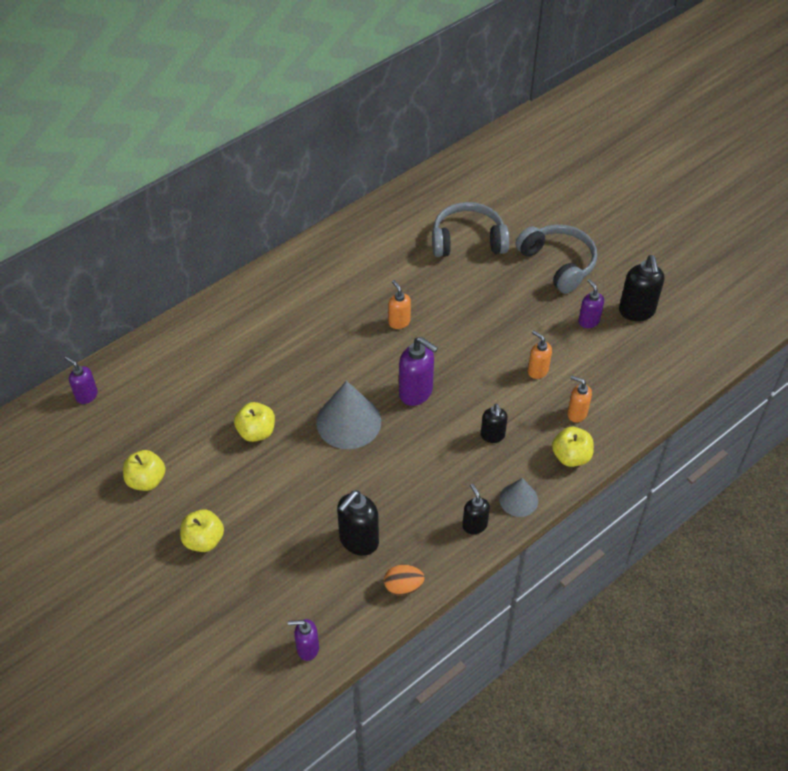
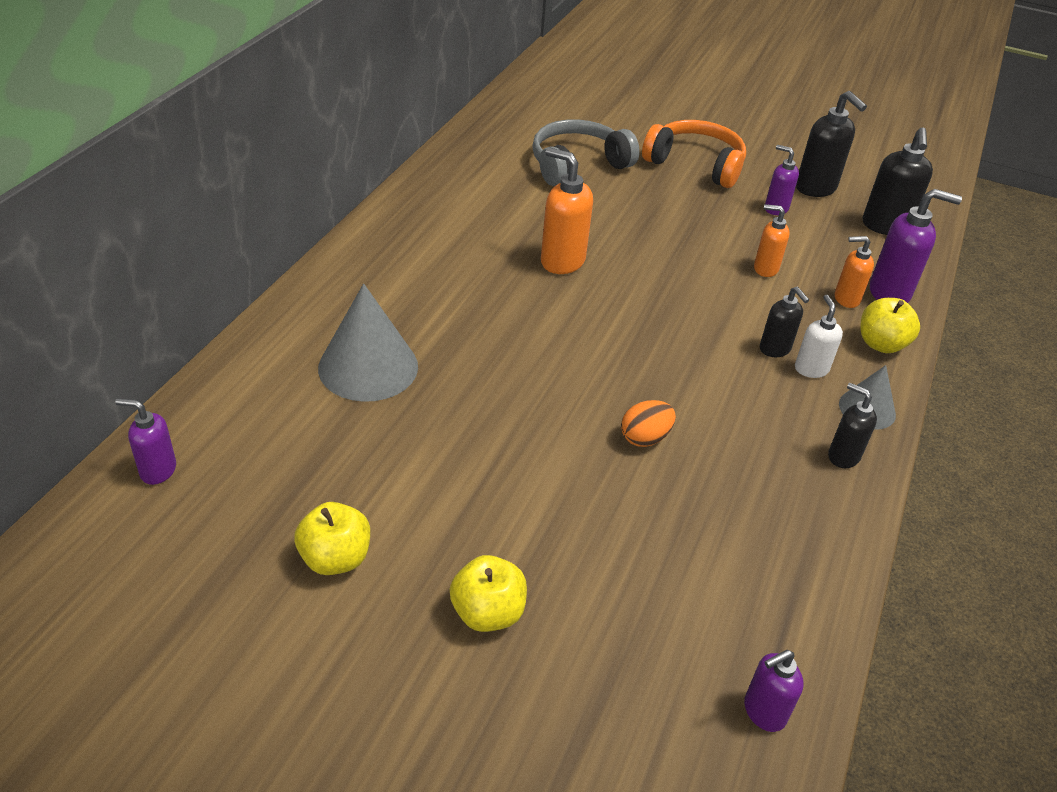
camera: 30 degrees left, 10 degrees down
(256, 432) = (465, 437): yellow apple -> none
(348, 421) = (585, 387): grey cone -> grey cone (368, 367)
(358, 541) = (714, 529): black soap dispenser -> black soap dispenser (885, 226)
(399, 322) = (562, 261): orange soap dispenser -> orange soap dispenser, size x1.63
(403, 586) = (822, 566): orange egg -> orange egg (645, 438)
(416, 392) = (644, 329): purple soap dispenser -> purple soap dispenser (890, 293)
(505, 458) = (811, 369): none -> white soap dispenser
(558, 263) = (695, 164): grey headphones -> orange headphones

